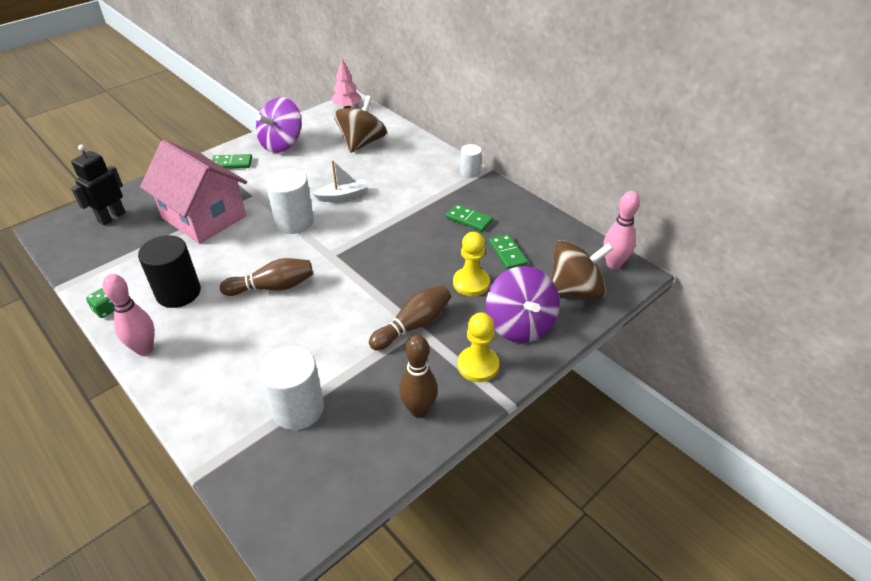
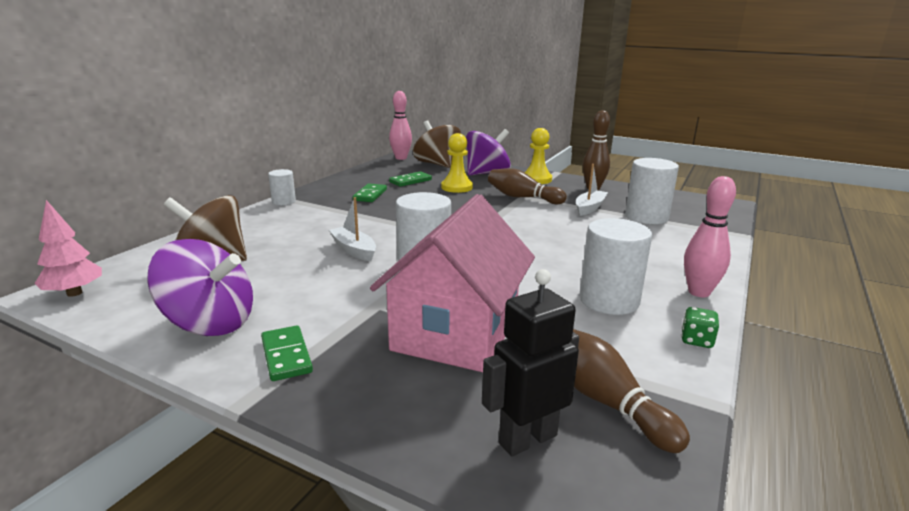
camera: 110 degrees left, 20 degrees down
(112, 217) = (527, 439): black robot -> black robot turned 135 degrees clockwise
(178, 293) = (609, 300): black cylinder -> white cylinder
(273, 287) = (540, 253): brown bowling pin -> brown bowling pin (605, 401)
(352, 370) = (589, 208): none -> white boat

